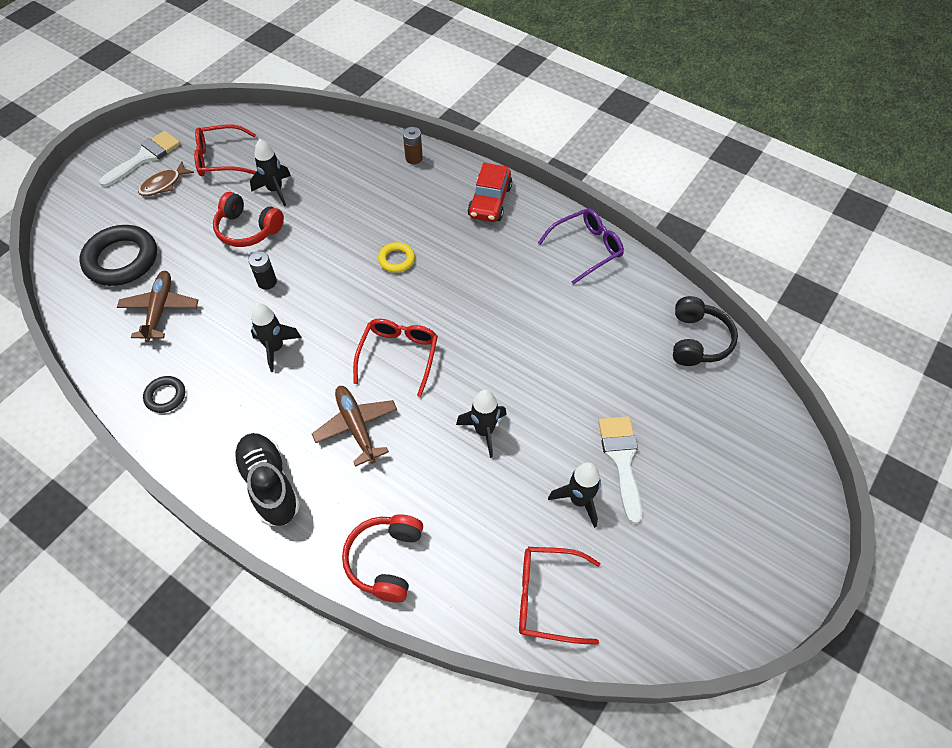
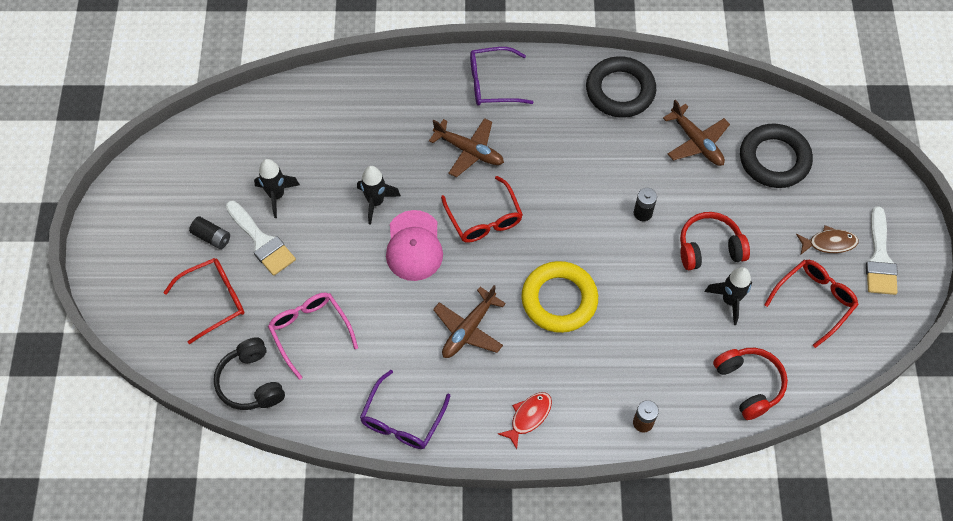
camera: 145 degrees right, 5 degrees up
(163, 184) = (829, 243): brown fish -> brown fish turned 75 degrees clockwise
(165, 396) = (620, 91): black ring -> black ring, size x2.01
(270, 484) = (492, 83): black shoe -> purple glasses
(275, 348) = (580, 167): black rocket -> none
(385, 560) = (380, 87): red headphones -> red headphones (749, 384)
(396, 259) = (559, 299): yellow ring -> yellow ring, size x2.01
(479, 369) = (414, 246): none -> pink cap
(486, 279) = (468, 329): none -> brown plane
(490, 201) = (528, 417): red car -> red fish
(547, 597) = (262, 126): red glasses -> red glasses (214, 300)
(622, 351) = (310, 332): none -> pink glasses
(671, 496) = (212, 237): none -> black battery

